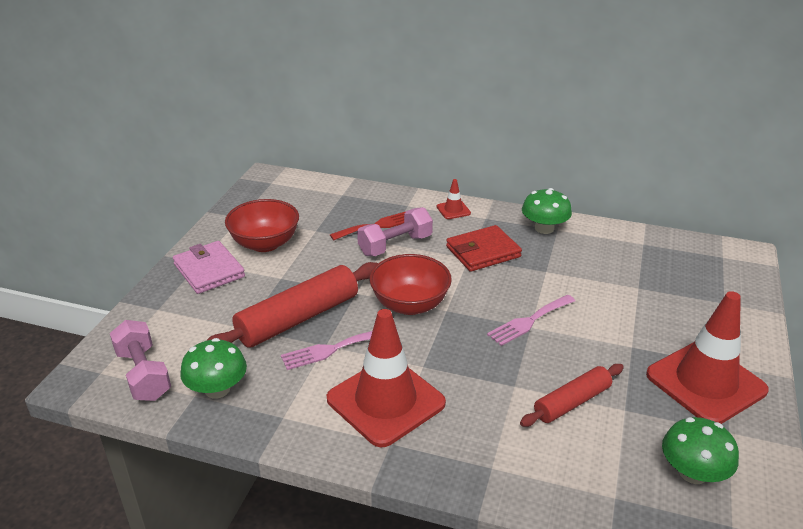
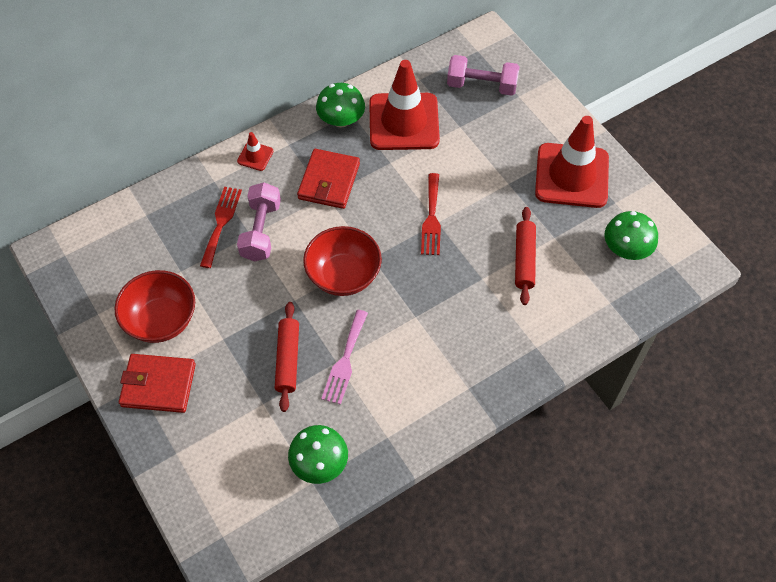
camera: 50 degrees left, 25 degrees up
(144, 374) = (254, 505): pink dumbbell -> pink dumbbell (481, 85)
(209, 270) = (158, 385): pink wallet -> red wallet
(298, 318) = (287, 359): red rolling pin -> red rolling pin, size x0.60
(385, 401) = (428, 364): red traffic cone -> red traffic cone (404, 122)
(529, 321) = (431, 218): pink fork -> red fork

